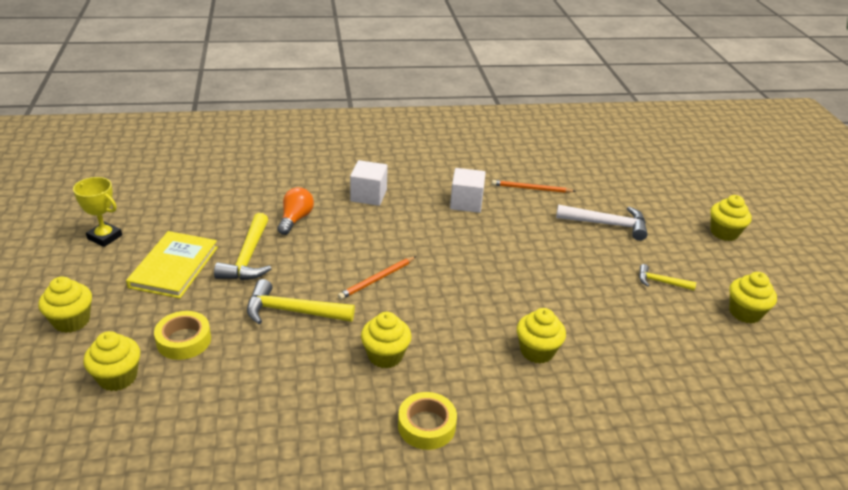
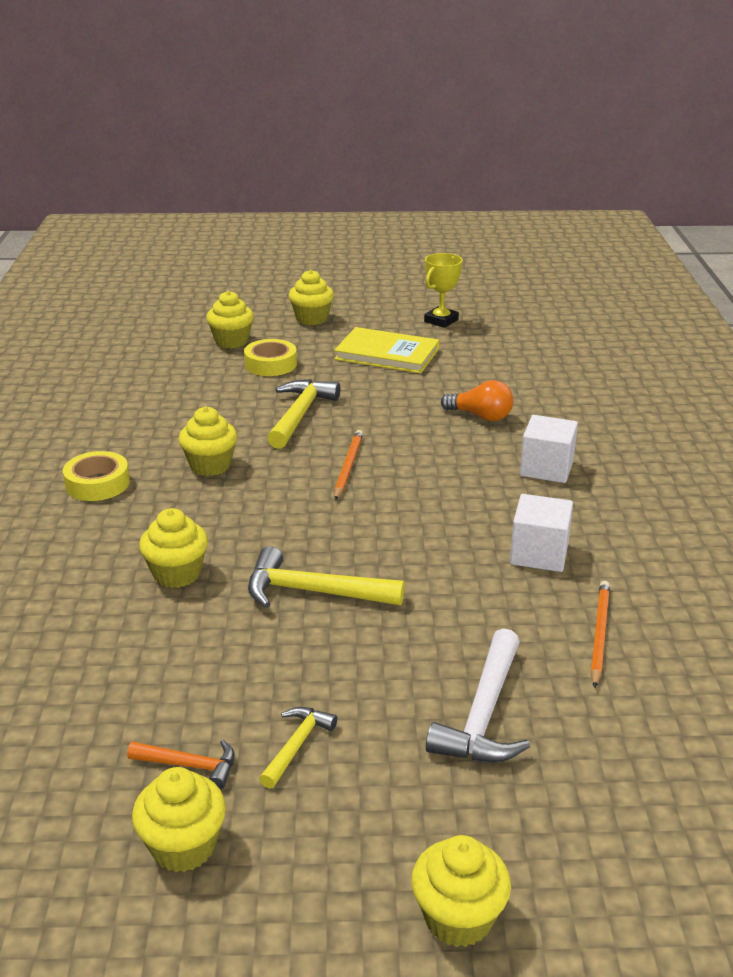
camera: 100 degrees right, 5 degrees down
(248, 257) = (401, 390): yellow hammer -> yellow hammer (314, 592)
(377, 279) = (348, 466): orange pencil -> orange pencil turned 45 degrees clockwise
(696, 318) = (189, 765): none -> orange hammer

